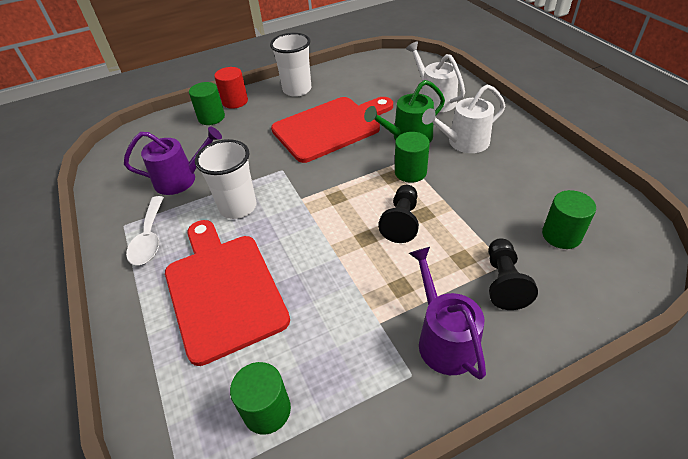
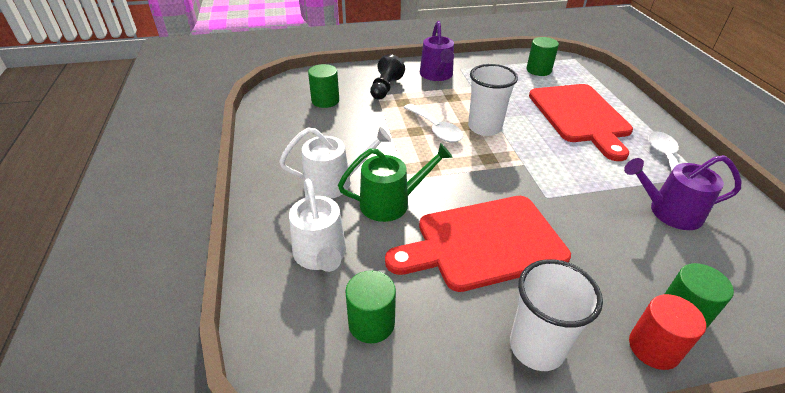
camera: 170 degrees left, 5 degrees down
(238, 207) = (587, 169): white cup -> white cup (484, 127)
(401, 221) = (435, 129): black pawn -> white spoon
(410, 172) = (408, 165): green cylinder -> green cylinder (371, 323)

